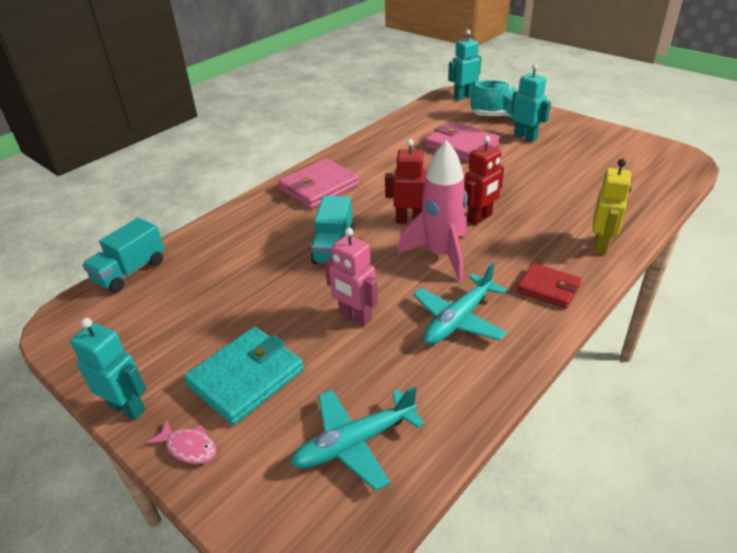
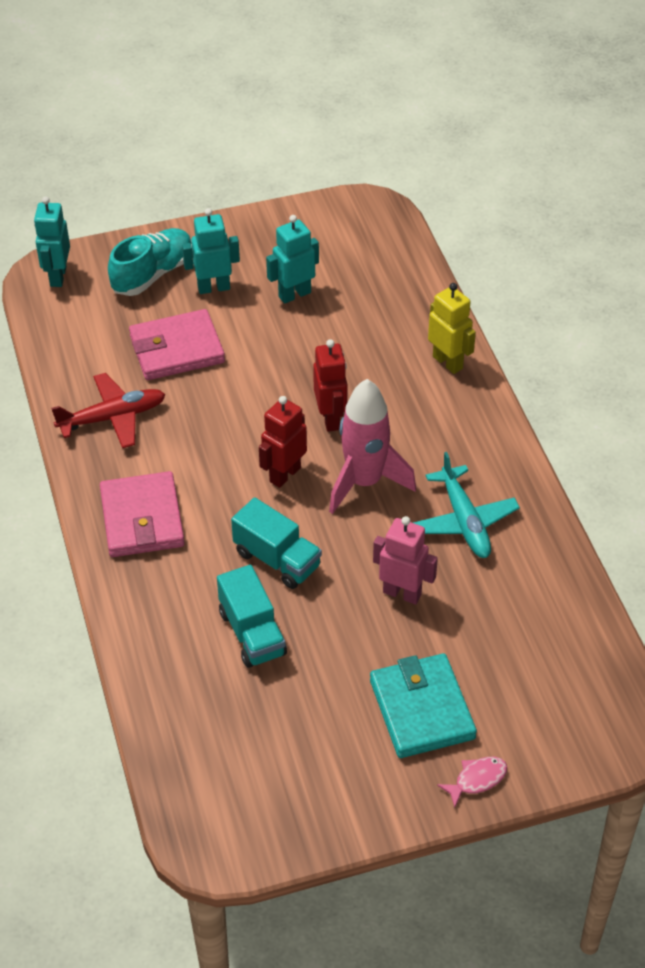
camera: 60 degrees left, 10 degrees up
(127, 408) = (394, 814): turquoise robot -> turquoise robot (294, 294)
(130, 272) = (163, 759): turquoise truck -> turquoise truck (252, 633)
(355, 317) = (402, 593): pink robot -> pink robot turned 135 degrees counterclockwise
(355, 443) = (550, 662): turquoise plane -> none
(384, 149) = (112, 418): none -> red plane
(548, 288) = (474, 436): red wallet -> none

